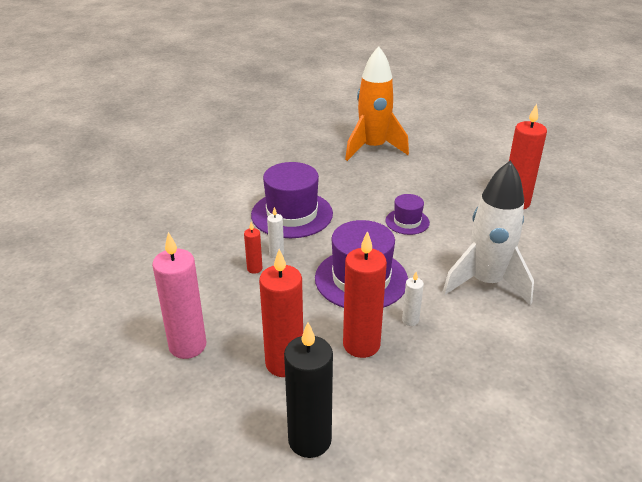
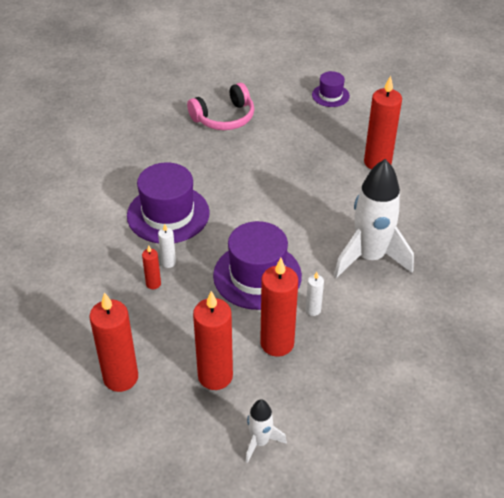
camera: 15 degrees left, 10 degrees up
(187, 346) = (121, 378): pink candle -> red candle
(309, 440) = (260, 442): black candle -> white rocket
(373, 148) = (224, 118): orange rocket -> pink headphones
(407, 222) = (282, 203): purple hat -> purple hat (330, 95)

